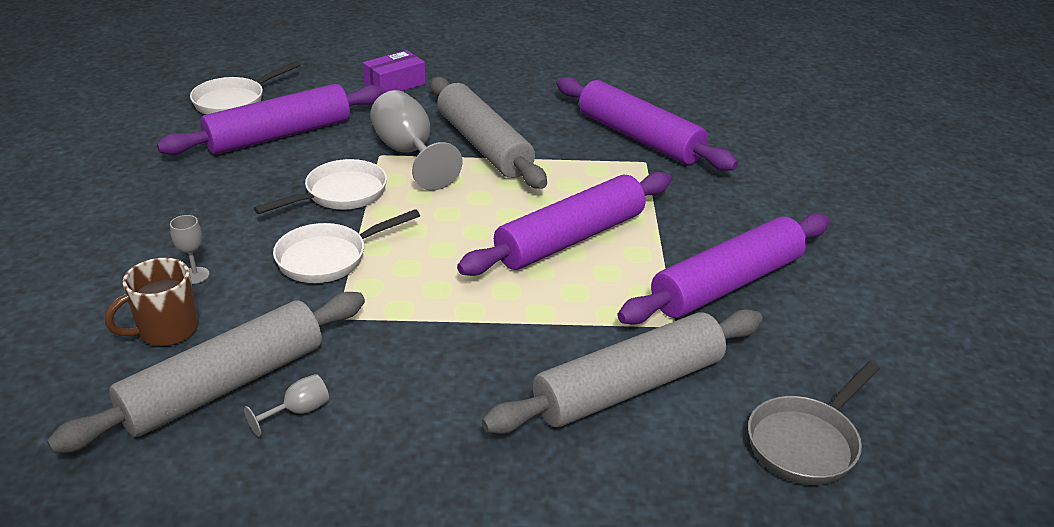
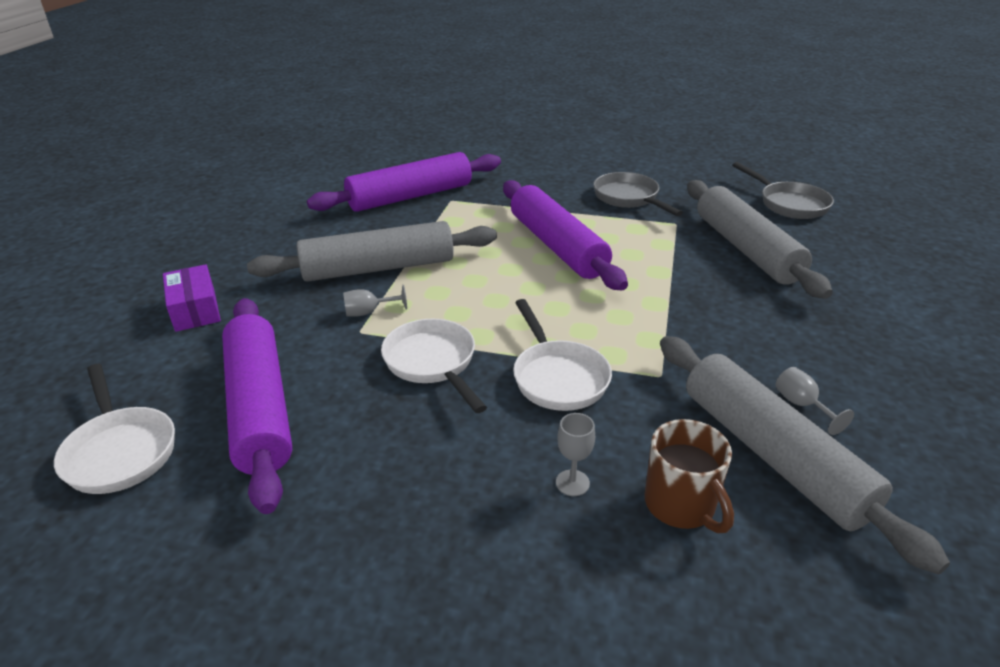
camera: 75 degrees left, 0 degrees up
(409, 153) = (369, 312): grey goblet -> grey goblet, size x0.45
(727, 284) = (628, 198): purple rolling pin -> grey pan

